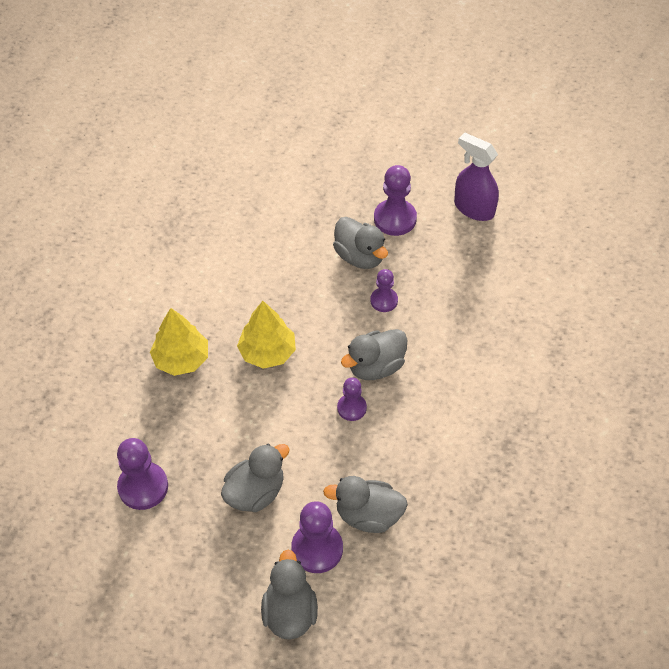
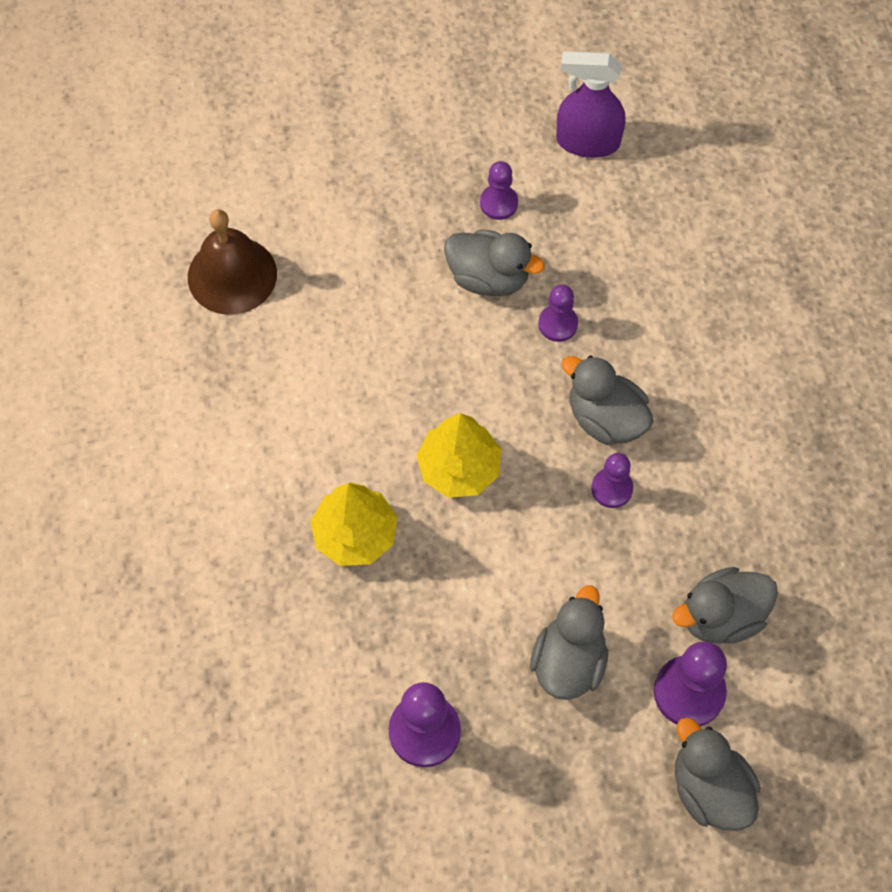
camera: 30 degrees left, 10 degrees up
(212, 190) = (232, 275): none -> brown bell
(375, 367) = (605, 418): grey duck -> grey duck turned 105 degrees clockwise
(395, 219) = (498, 203): purple pawn -> purple pawn, size x0.61

